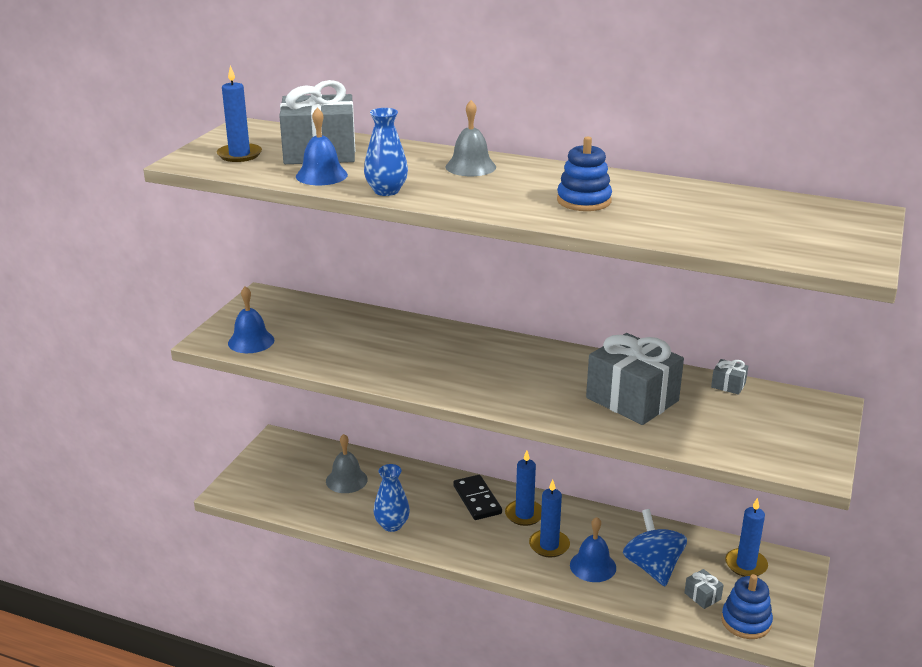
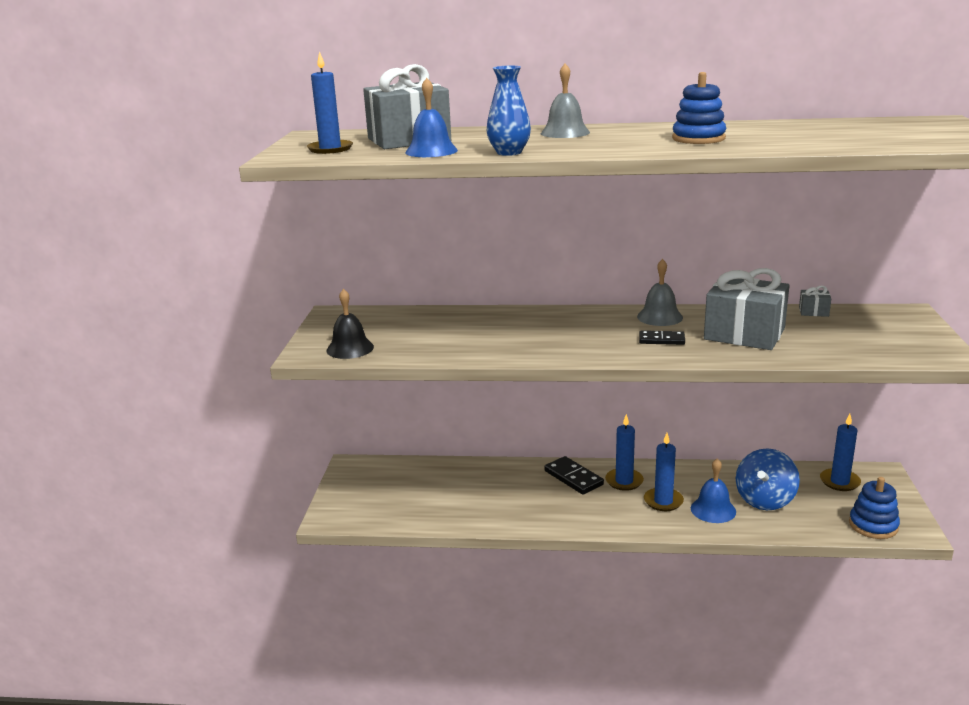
camera: 15 degrees left, 5 degrees down
(251, 341) = (350, 348): blue bell -> black bell
(346, 480) = (440, 485): grey bell -> grey bell (660, 317)
(392, 525) = (508, 514): blue vase -> none
(544, 390) = (661, 340): none -> black domino
(653, 567) = (765, 500): blue spinning top -> blue spinning top turned 120 degrees counterclockwise
(702, 596) = (823, 513): grey gift -> none

